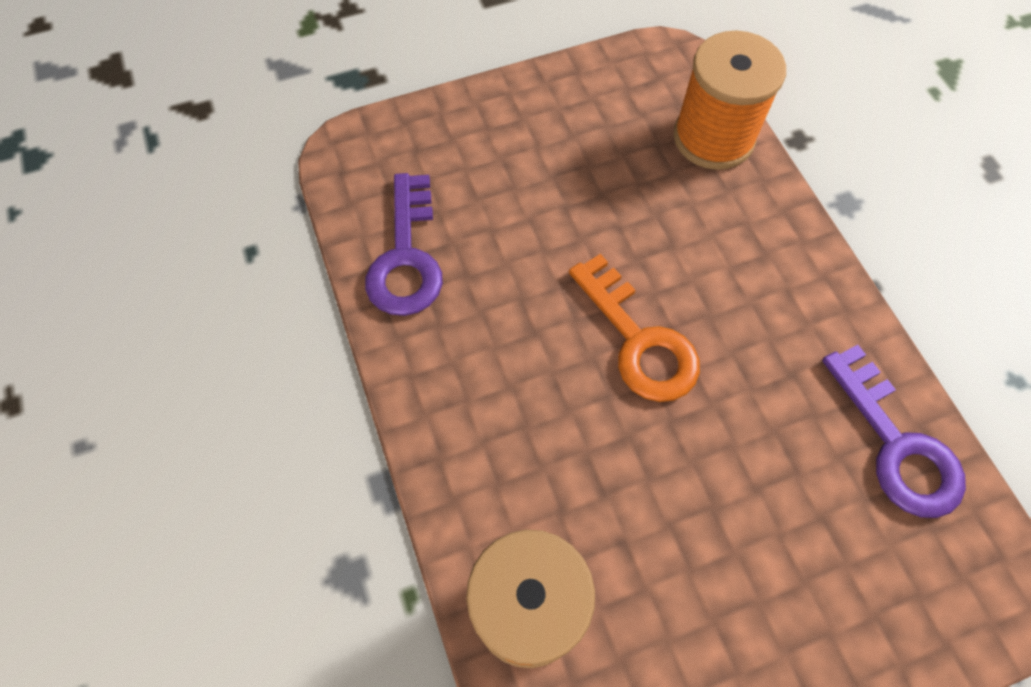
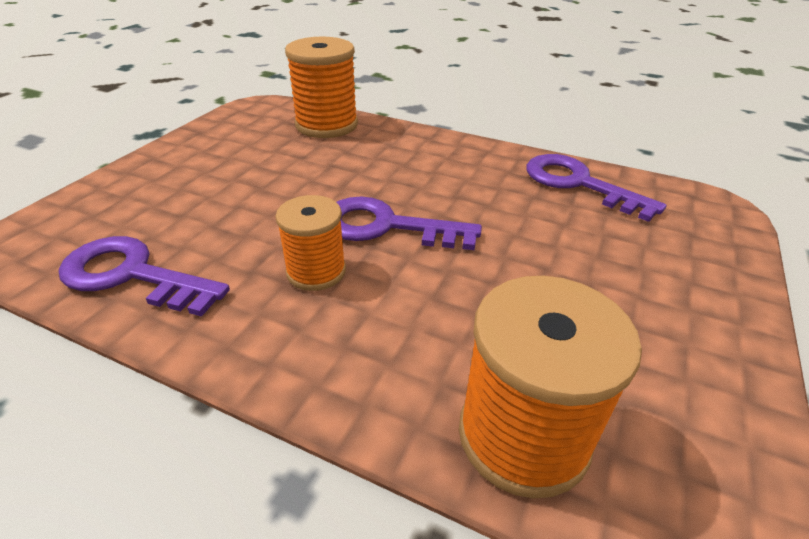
camera: 135 degrees right, 25 degrees down
(638, 340) = (386, 226): orange key -> purple key
(740, 332) = (316, 271): none -> orange spool

